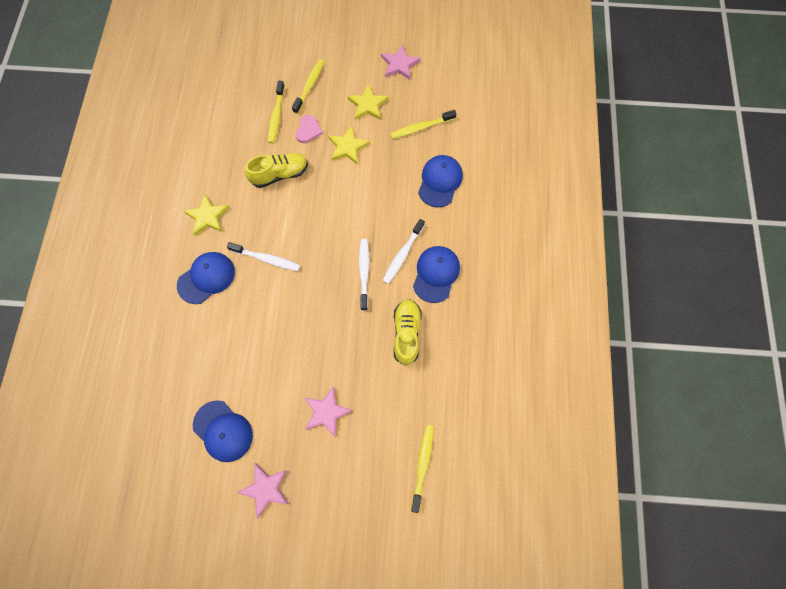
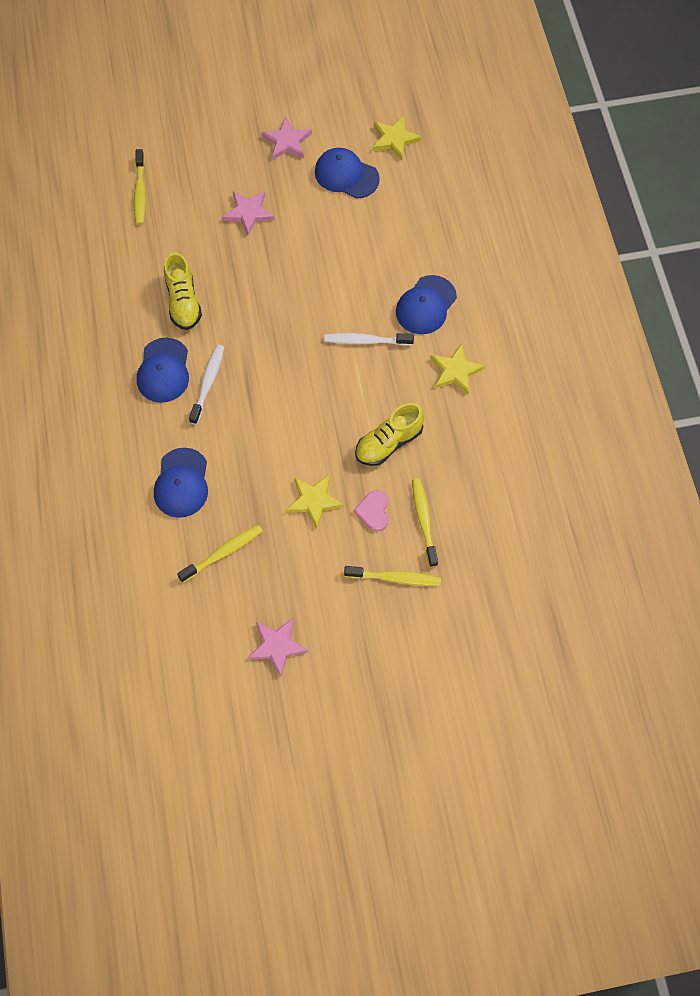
camera: 165 degrees right, 5 degrees down
(310, 86) = (395, 578): yellow toothbrush -> yellow toothbrush turned 90 degrees counterclockwise
(364, 272) = (248, 353): white toothbrush -> none
(368, 105) = (305, 569): yellow star -> yellow star (394, 139)

